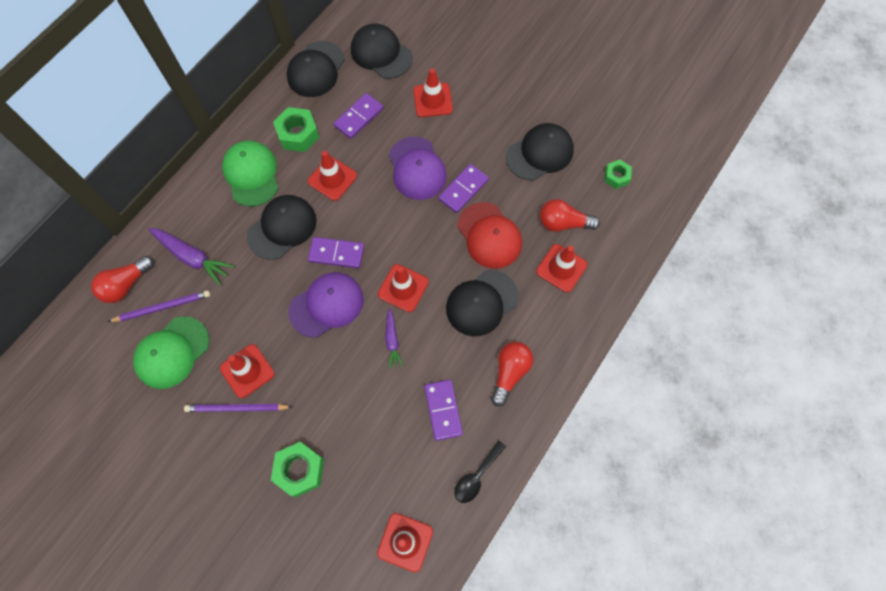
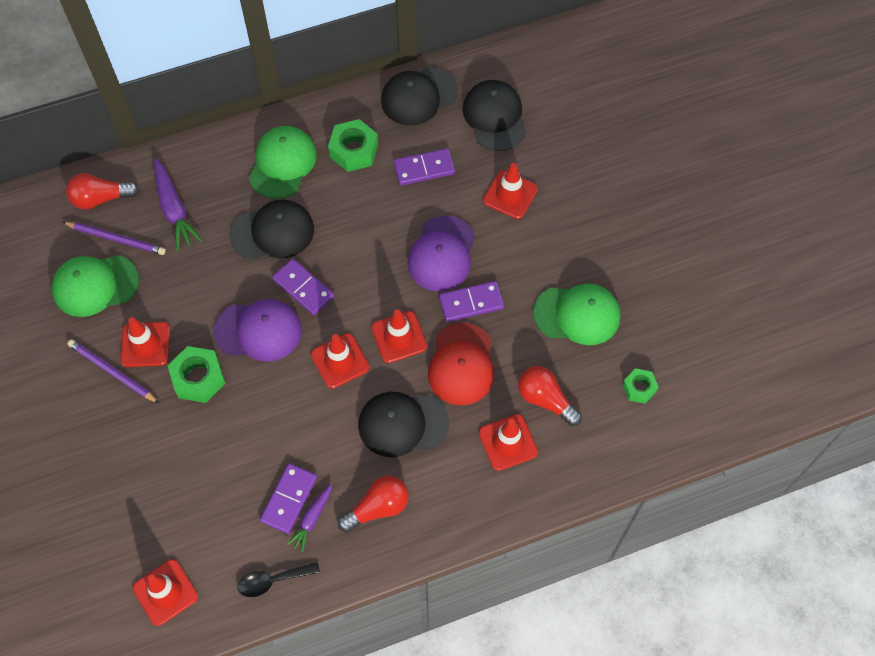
camera: 35 degrees right, 5 degrees down
(300, 470) = (124, 464): green nut -> green nut (198, 378)
(332, 178) = (353, 214): red traffic cone -> red traffic cone (399, 337)
(392, 340) = (292, 403): purple carrot -> purple carrot (312, 519)
(540, 153) = (577, 315): black cap -> green cap

